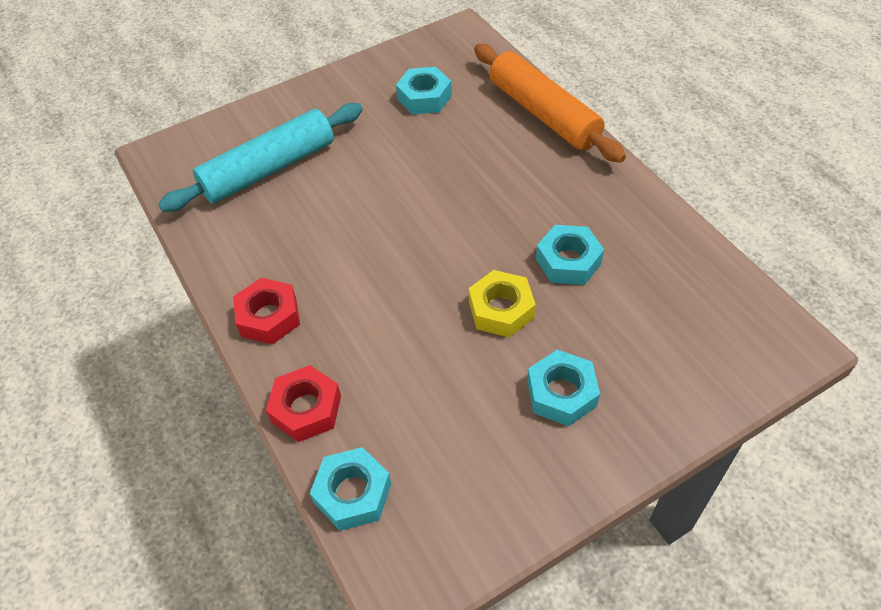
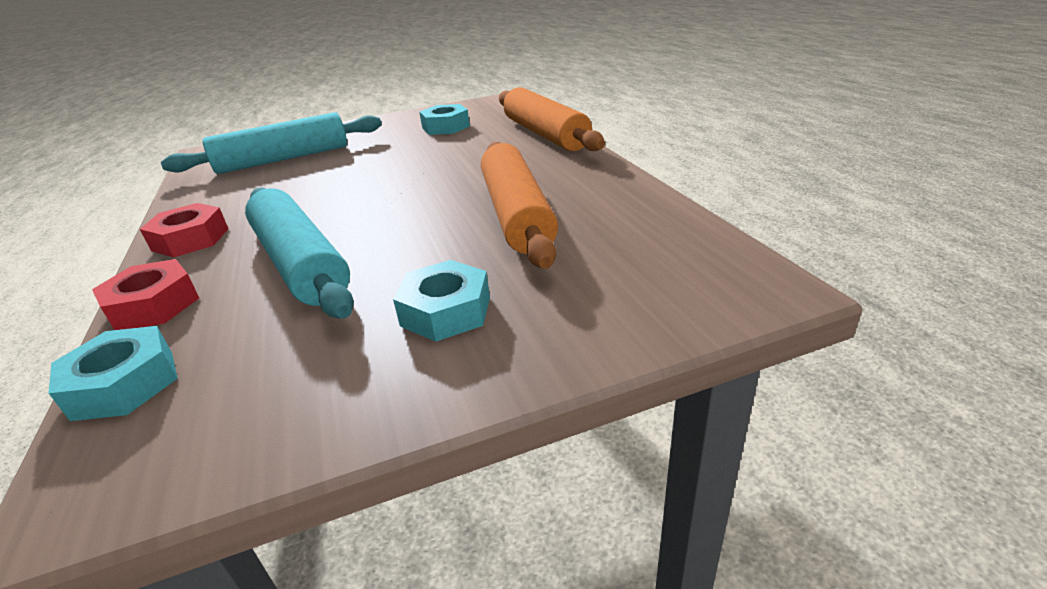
camera: 10 degrees right, 20 degrees down
(404, 344) = (301, 263): none -> turquoise rolling pin
(501, 310) = (422, 244): yellow nut -> none
(568, 261) = (517, 214): turquoise nut -> orange rolling pin

